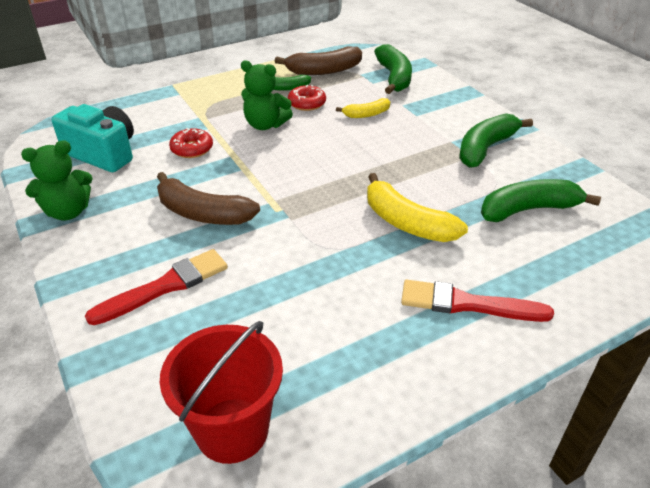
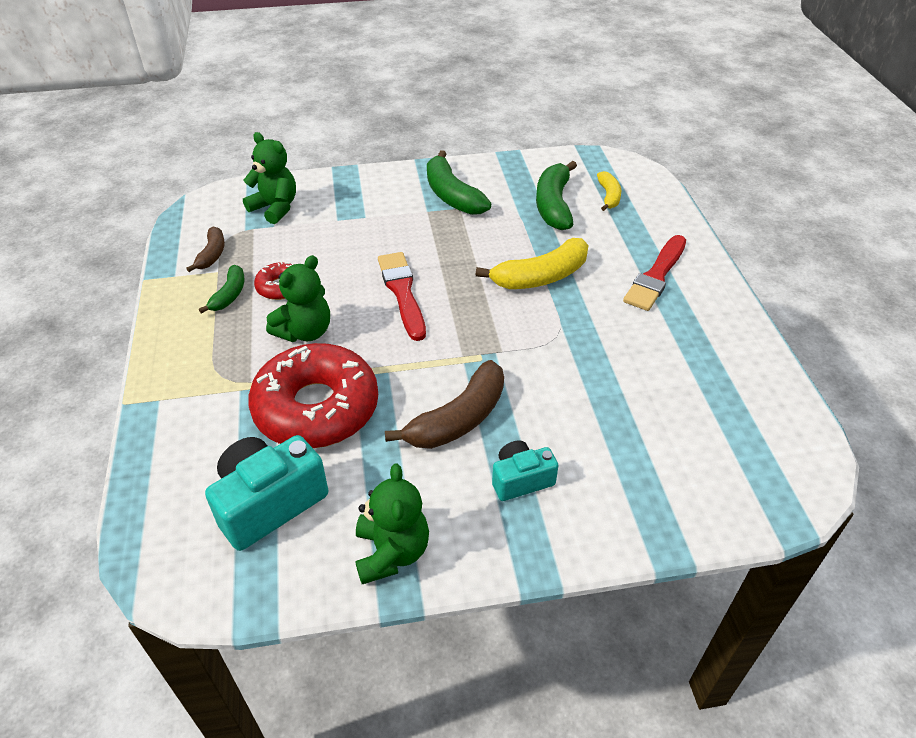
camera: 70 degrees left, 5 degrees up
(147, 259) = (521, 480): none -> turquoise camera
(165, 286) = (572, 469): red brush -> red brush (402, 292)
(192, 149) = (316, 408): red donut -> red donut, size x2.20
(232, 430) = (763, 447): red bucket -> none
(323, 71) = (212, 254): brown banana -> brown banana, size x0.57
(366, 114) = (339, 249): yellow banana -> yellow banana (608, 196)
(394, 77) = (275, 208): green banana -> green teddy bear

